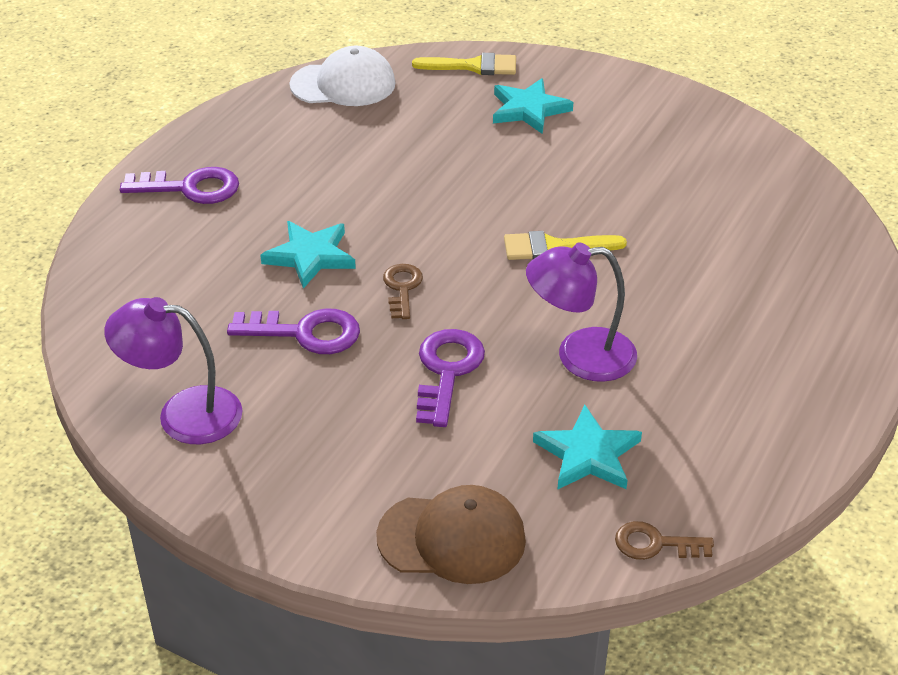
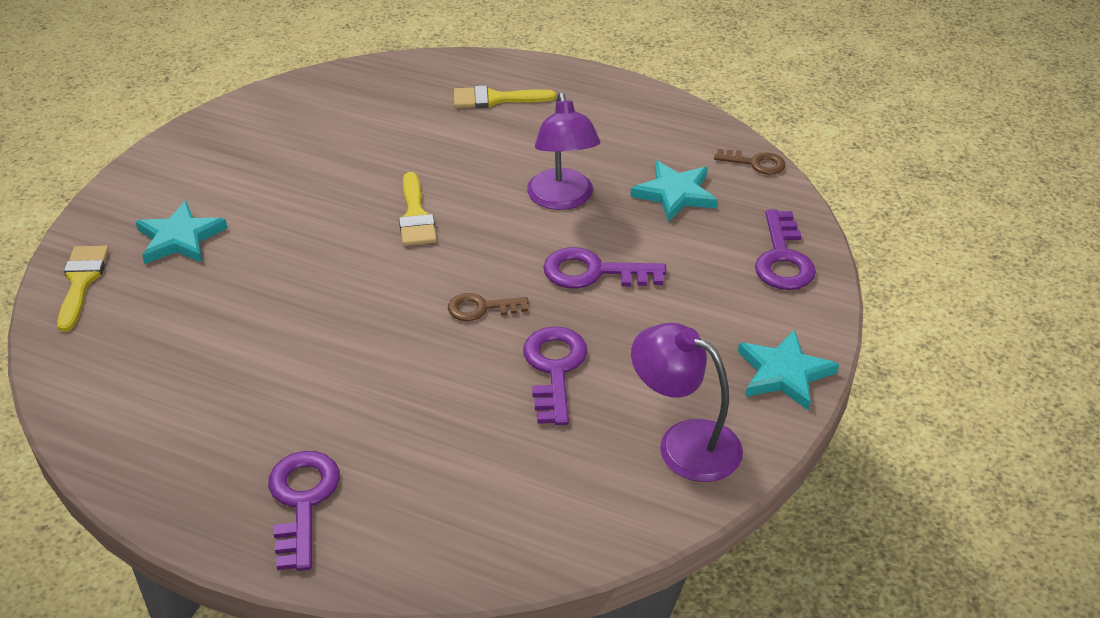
camera: 95 degrees left, 0 degrees up
(183, 413) = (684, 443): purple lamp -> purple lamp turned 120 degrees clockwise
(310, 256) = (433, 379): turquoise star -> turquoise star (784, 373)
(343, 84) = (94, 387): white cap -> none
(452, 538) = (783, 259): brown cap -> purple key
(655, 544) = (755, 163): brown key -> brown key turned 75 degrees counterclockwise
(786, 312) = (495, 99): none -> yellow brush

